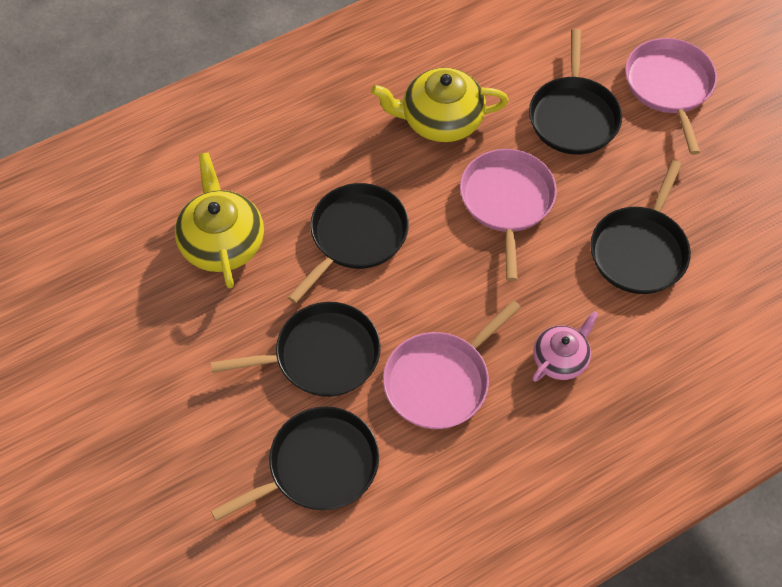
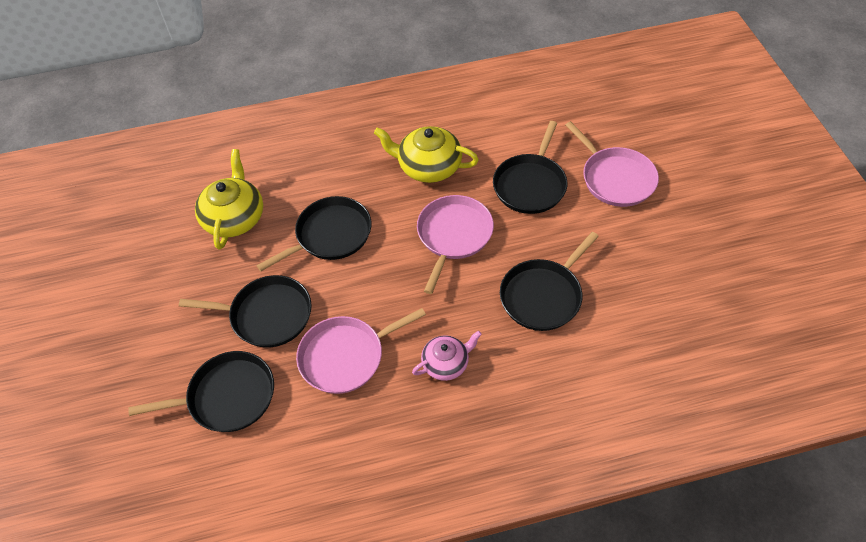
camera: 20 degrees right, 5 degrees down
(669, 86) = (615, 178): pink pan -> pink pan turned 135 degrees clockwise

